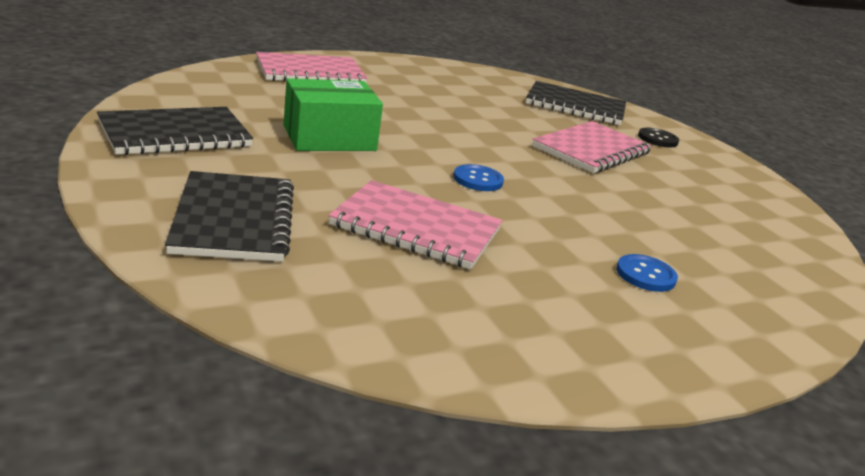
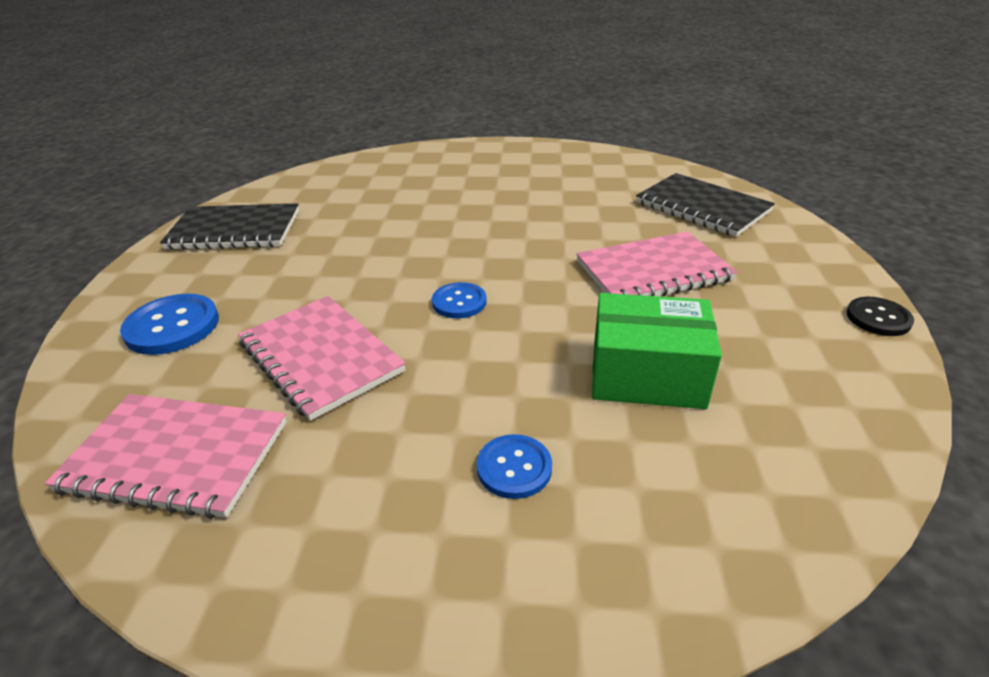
camera: 35 degrees right, 10 degrees up
(234, 219) = (172, 326): black notebook -> blue button
(310, 72) = (434, 163): pink notebook -> pink notebook (176, 456)
(329, 138) = (363, 240): green box -> green box (647, 375)
(657, 139) = (773, 260): black button -> black button (878, 318)

